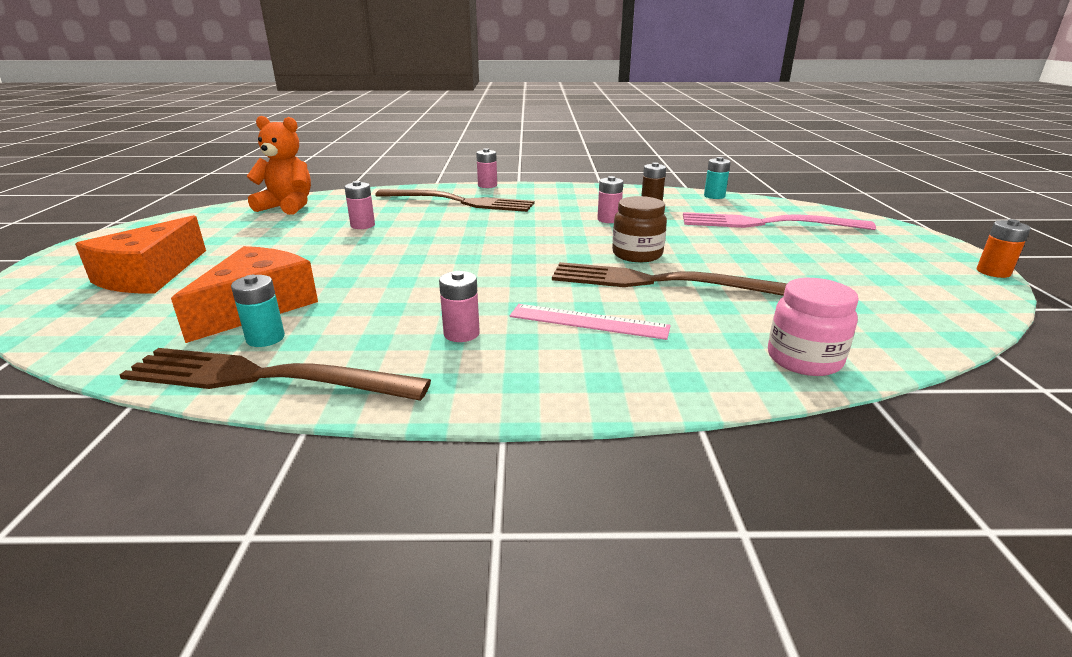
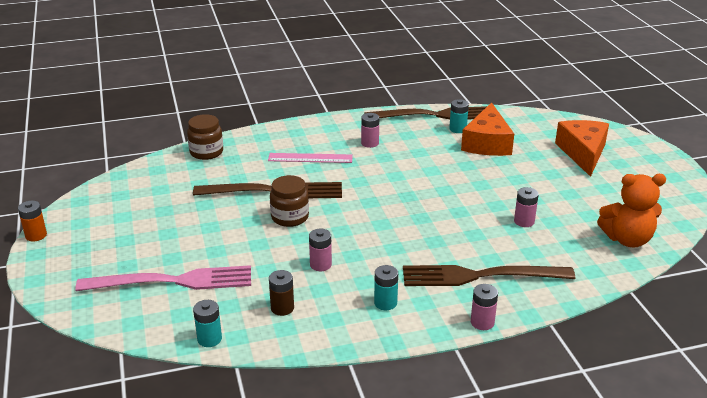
camera: 165 degrees right, 5 degrees up
(558, 198) = (385, 303): none -> turquoise battery
(804, 359) = (206, 152): pink jar -> brown jar

